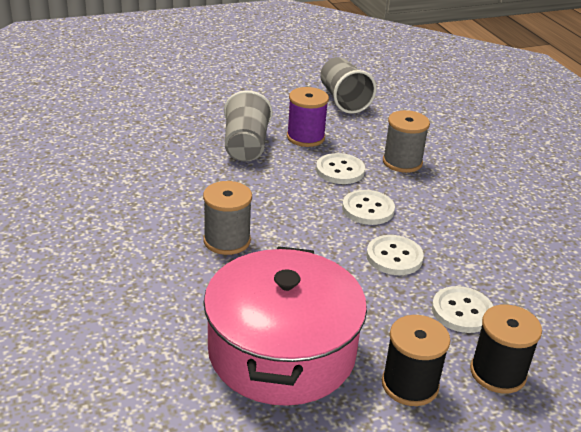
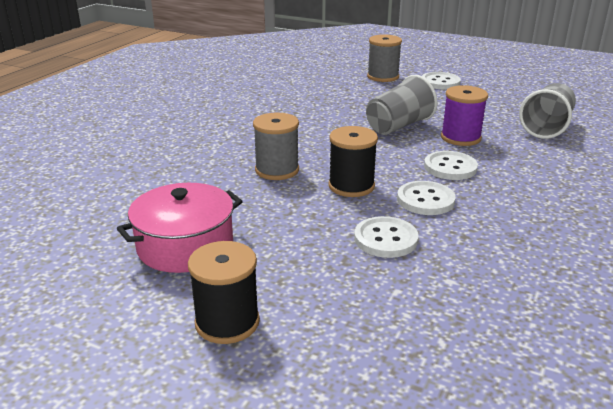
camera: 50 degrees right, 5 degrees down
(282, 351) = (185, 246): pink pot -> pink pot, size x0.66
(402, 162) = (525, 184): grey spool -> grey spool (383, 77)
(462, 311) = (372, 306): white button -> white button (440, 82)
(498, 373) = (315, 367): black spool -> black spool (351, 186)

